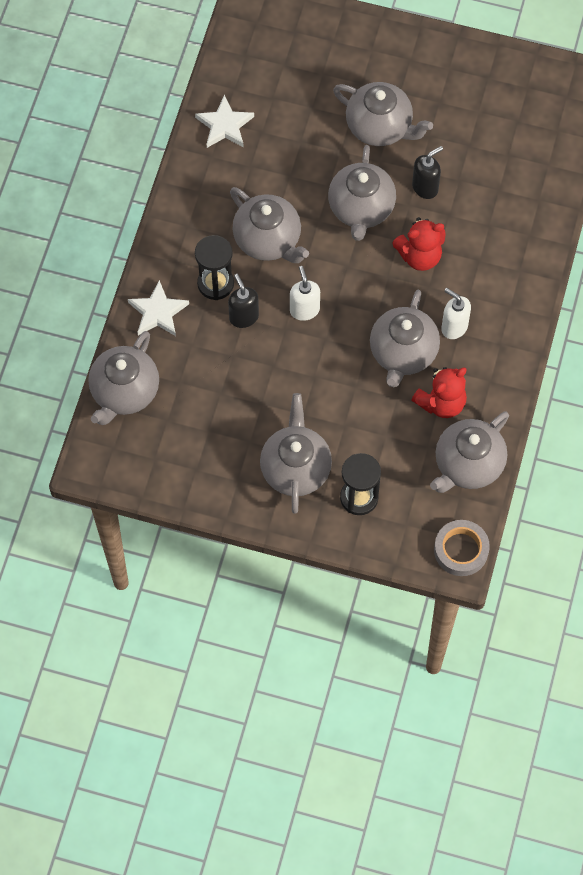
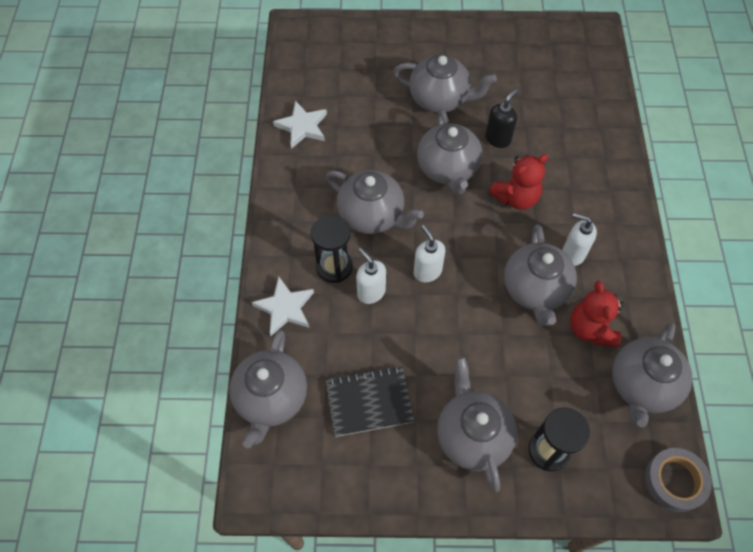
camera: 15 degrees left, 5 degrees down
(212, 417) = (369, 402): none -> black notebook
(243, 317) = (371, 292): black soap dispenser -> white soap dispenser
(441, 402) = (590, 329): red teddy bear -> red teddy bear turned 135 degrees clockwise

